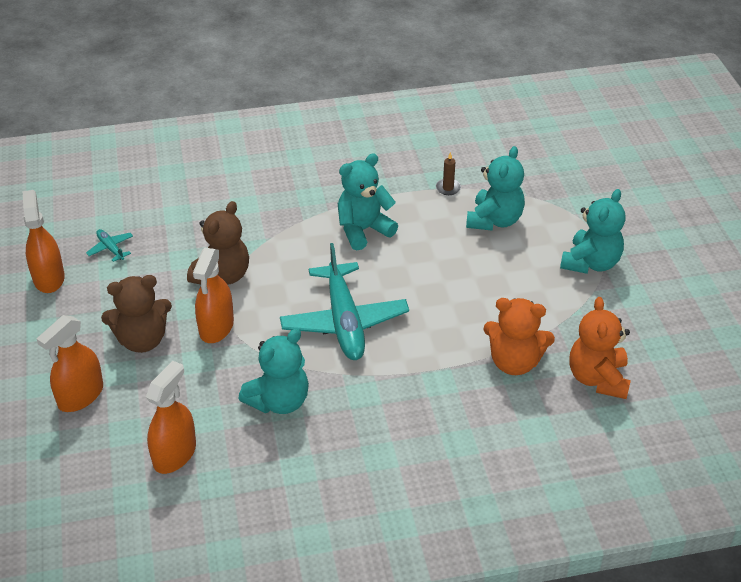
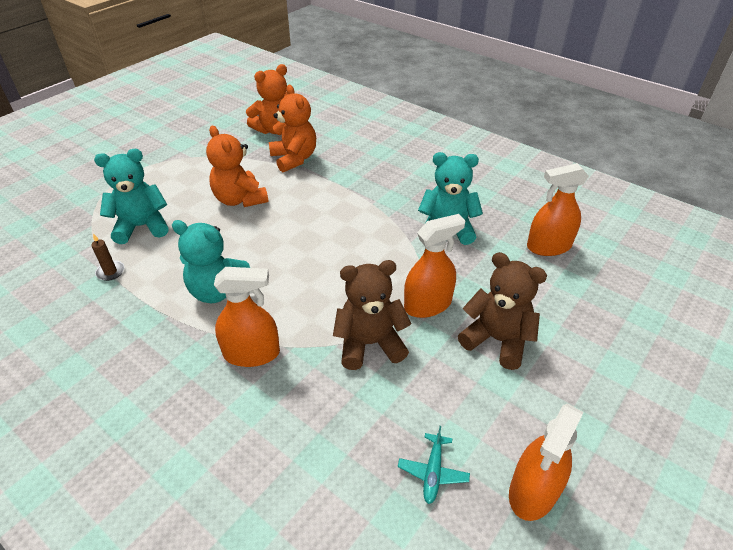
camera: 130 degrees left, 0 degrees up
(80, 396) = (589, 332): orange spray bottle -> orange spray bottle (252, 353)
(344, 322) = (340, 241): turquoise plane -> none
(476, 291) = (240, 199): none -> orange teddy bear
(591, 263) = (161, 167): turquoise teddy bear -> none

